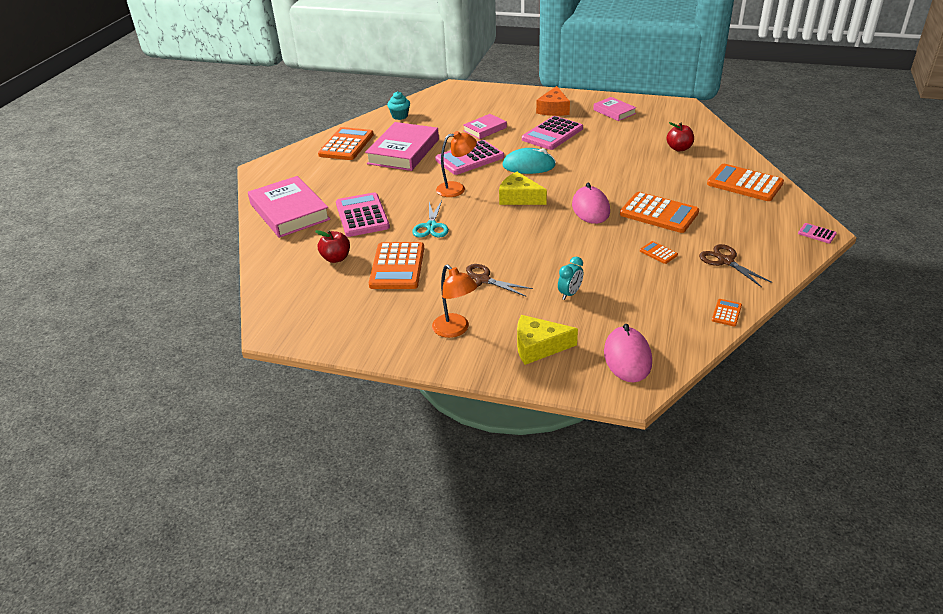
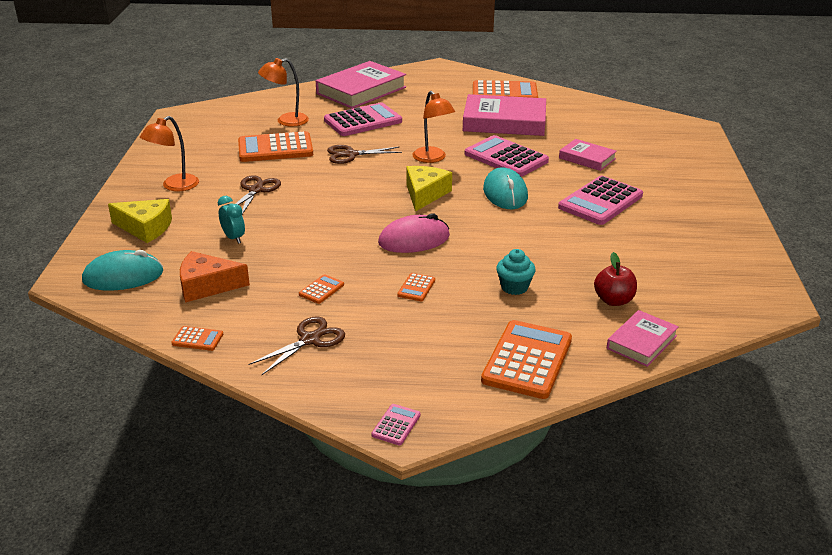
camera: 75 degrees right, 5 degrees down
(336, 258) = (286, 121): red apple -> orange lamp
(400, 116) = (590, 109): turquoise cupcake -> turquoise cupcake (514, 287)
(431, 226) = (350, 155): turquoise scissors -> brown scissors
(538, 347) = (145, 228): yellow cheese -> yellow cheese turned 120 degrees clockwise
(552, 134) = (600, 202): pink calculator -> pink calculator turned 75 degrees counterclockwise
(553, 109) = (677, 197): orange cheese -> orange cheese (207, 286)
(570, 294) = (233, 238): turquoise clock -> turquoise clock turned 150 degrees counterclockwise
(614, 112) = (704, 242): pink book -> pink book (641, 342)
(627, 357) = (123, 276): pink mouse -> turquoise mouse
(659, 213) = (416, 288): orange calculator -> orange calculator, size x0.45

